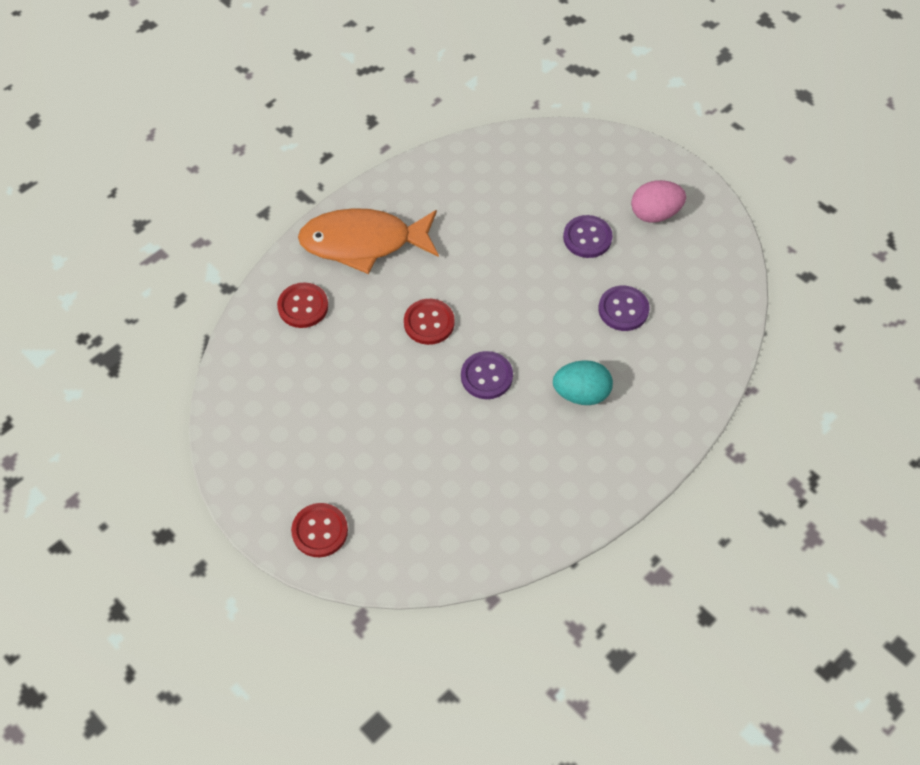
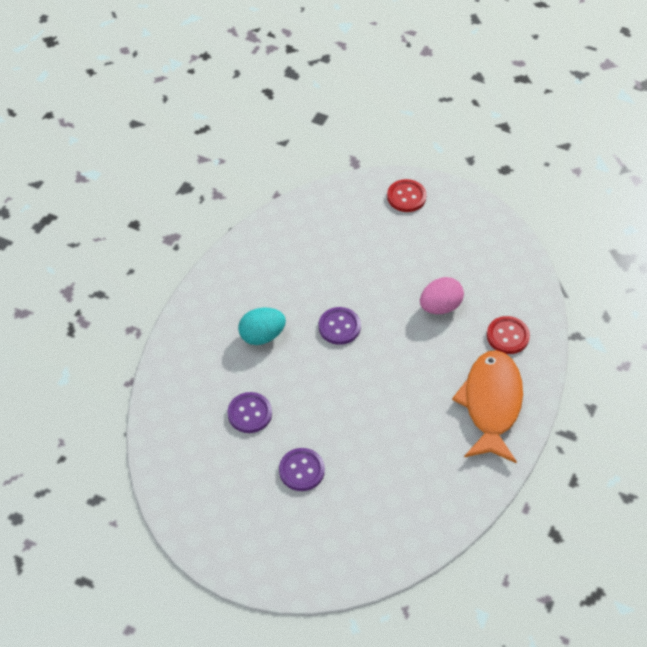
camera: 160 degrees right, 5 degrees down
(363, 242) = (491, 404): orange fish -> orange fish turned 60 degrees counterclockwise
(429, 323) = (403, 354): red button -> none
(655, 214) = (247, 515): pink egg -> pink egg (440, 306)

